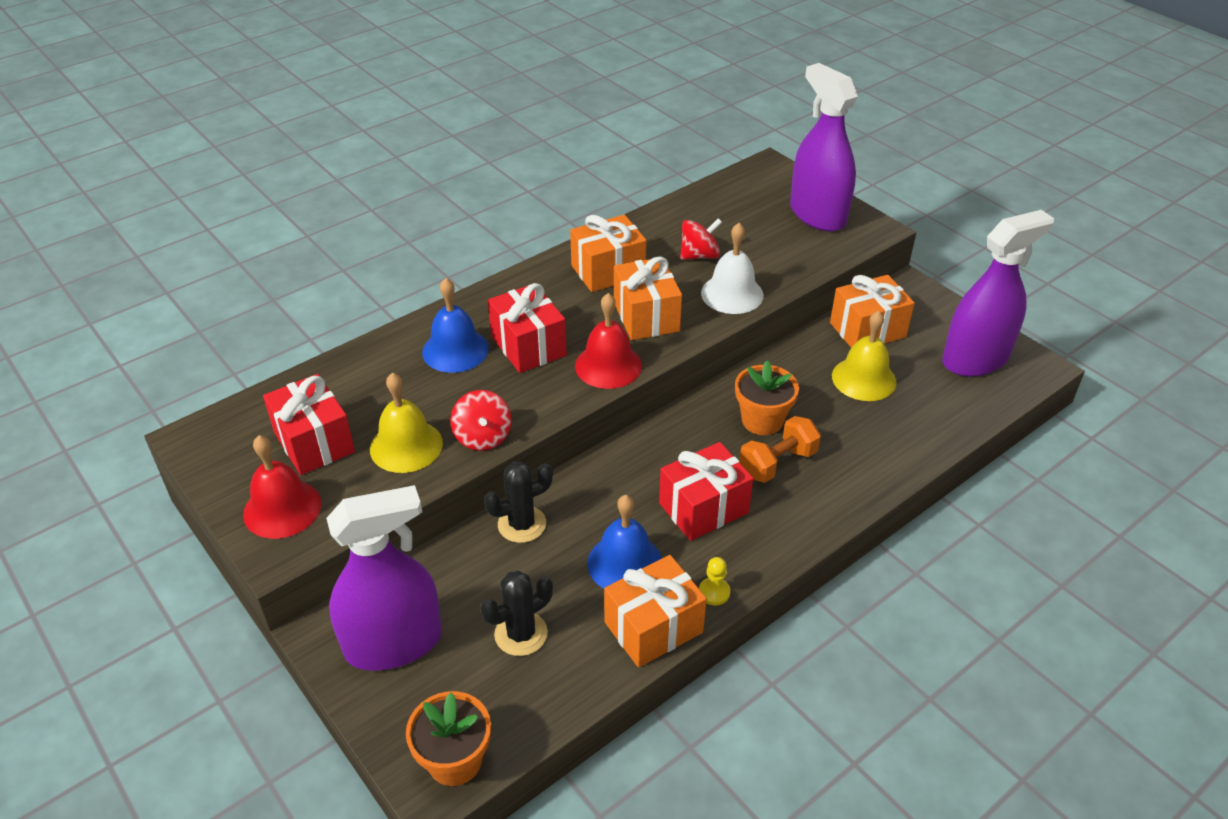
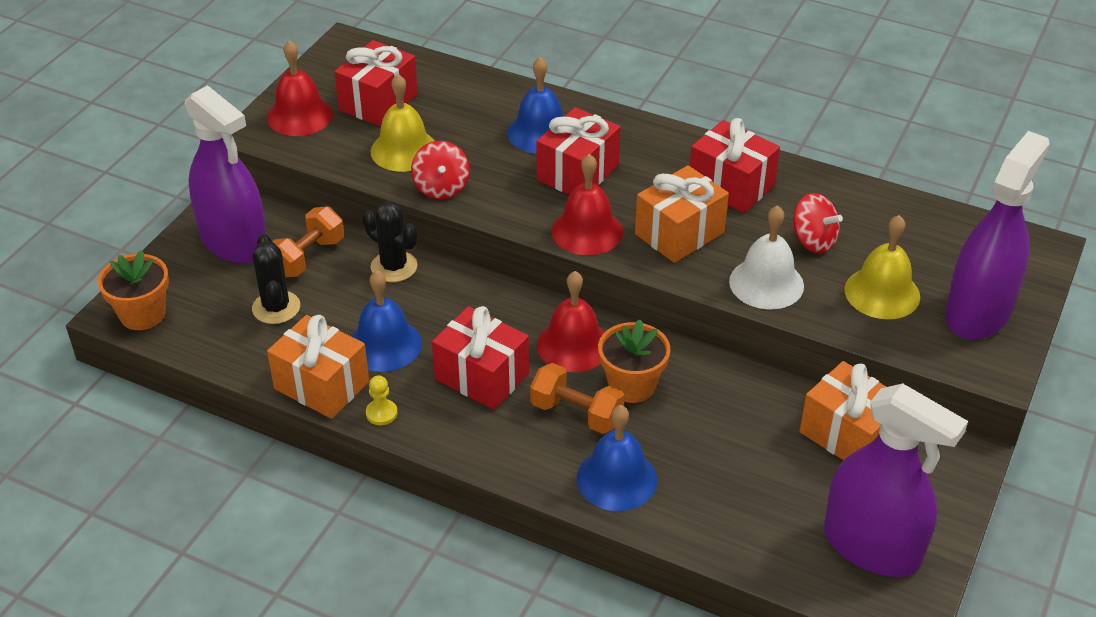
camera: 65 degrees right, 0 degrees up
(462, 587) = (307, 257): none -> orange dumbbell
(483, 437) = (441, 187): red spinning top -> red spinning top turned 60 degrees counterclockwise
(521, 634) = (276, 307): black cactus -> black cactus turned 45 degrees clockwise
(608, 271) = (731, 186): orange gift -> red gift
(697, 438) = (573, 345): none -> red bell
(860, 464) = (616, 479): none -> blue bell
(864, 379) = (758, 451): yellow bell -> yellow bell (882, 293)

